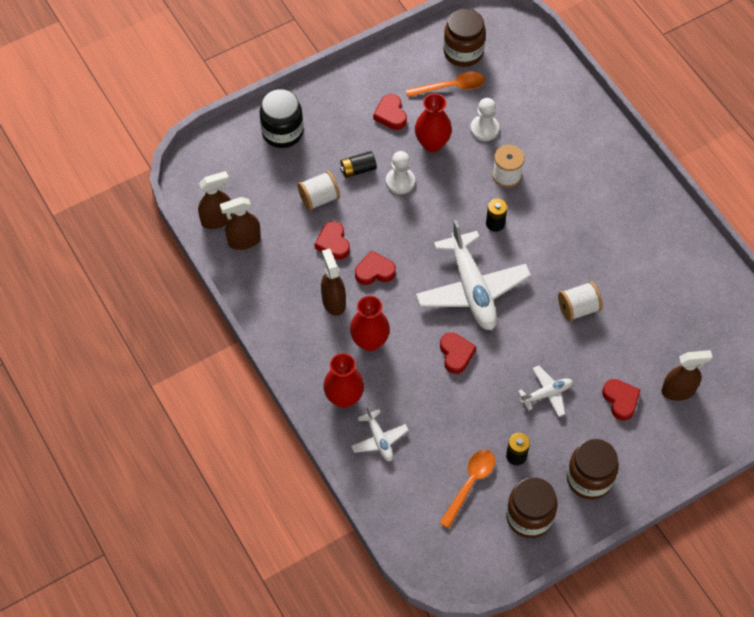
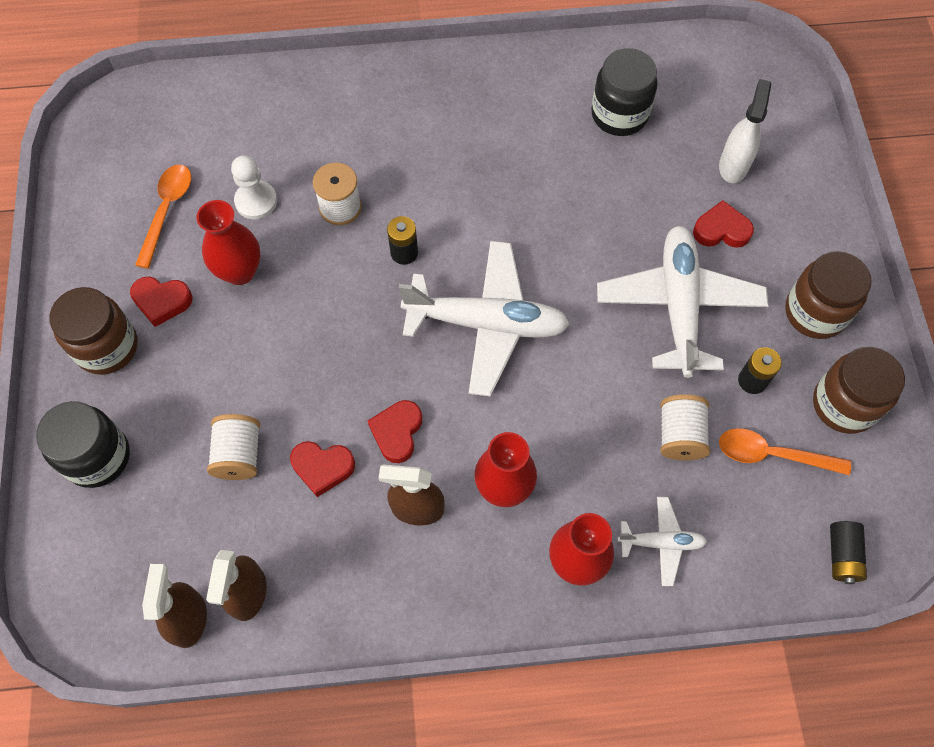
camera: 65 degrees left, 5 degrees up
(358, 169) = (223, 382): black battery -> black battery (842, 555)
(400, 181) = (275, 337): white pawn -> none
(456, 354) = (574, 386): red heart -> none
(463, 52) = (123, 172): brown jar -> brown jar (107, 347)
(470, 483) = (772, 454): orange spoon -> orange spoon turned 45 degrees counterclockwise
(546, 394) = (678, 306): white plane -> white plane, size x2.07
(578, 308) = (574, 217): white spool -> white spool (680, 435)
(677, 305) = (619, 115): none -> black jar
(678, 390) = (733, 165): brown spray bottle -> white spray bottle

